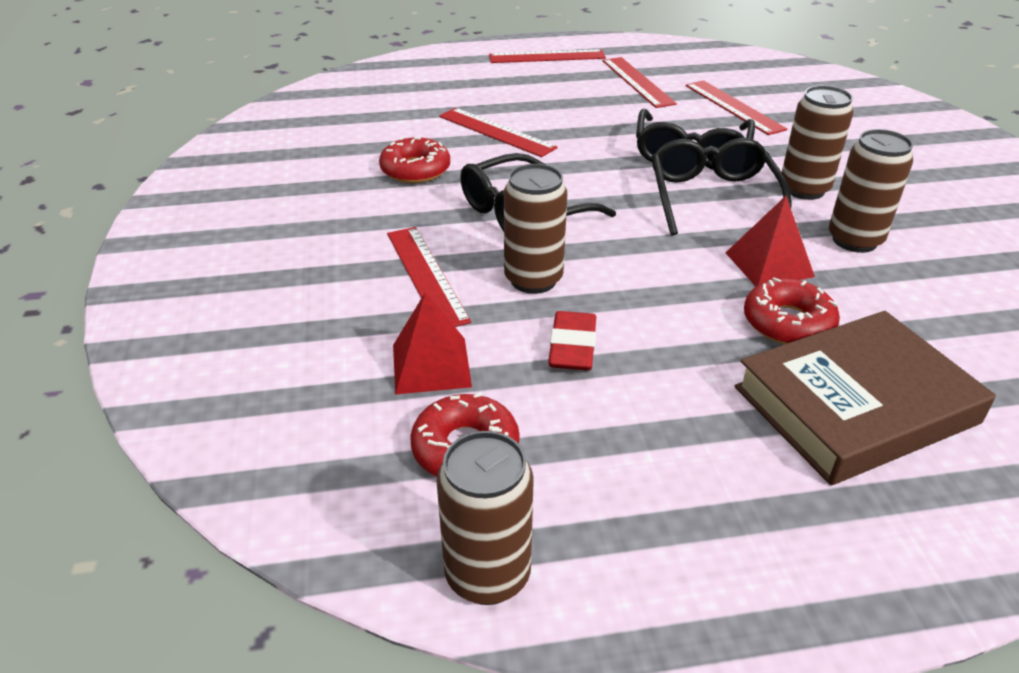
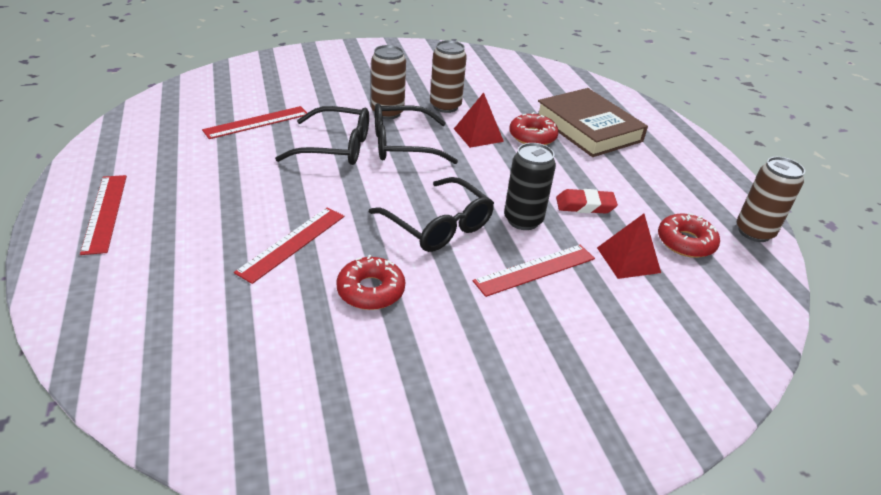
camera: 100 degrees left, 0 degrees up
(533, 279) = (523, 220): brown can -> black can
(637, 82) = (192, 162): red ruler -> none

